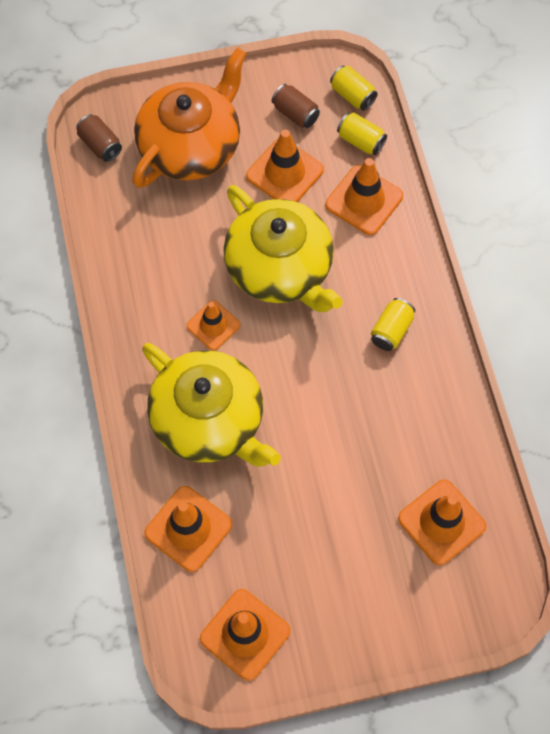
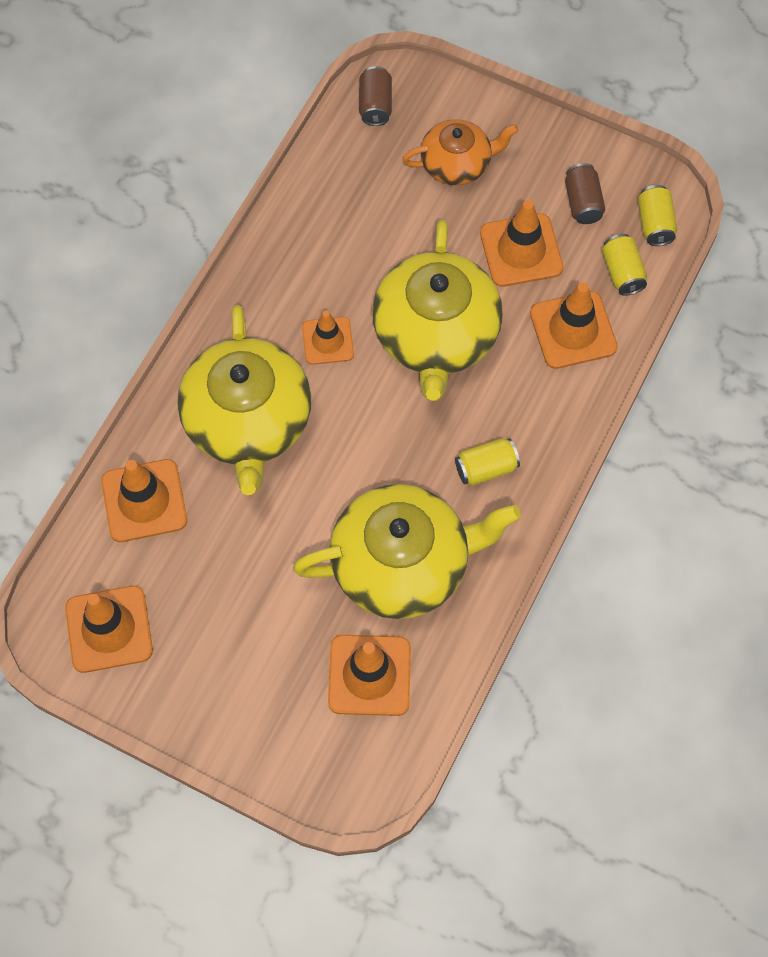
camera: 40 degrees right, 0 degrees up
(191, 145) = (457, 163): orange teapot -> orange teapot, size x0.58
(396, 433) = (402, 564): none -> yellow teapot

